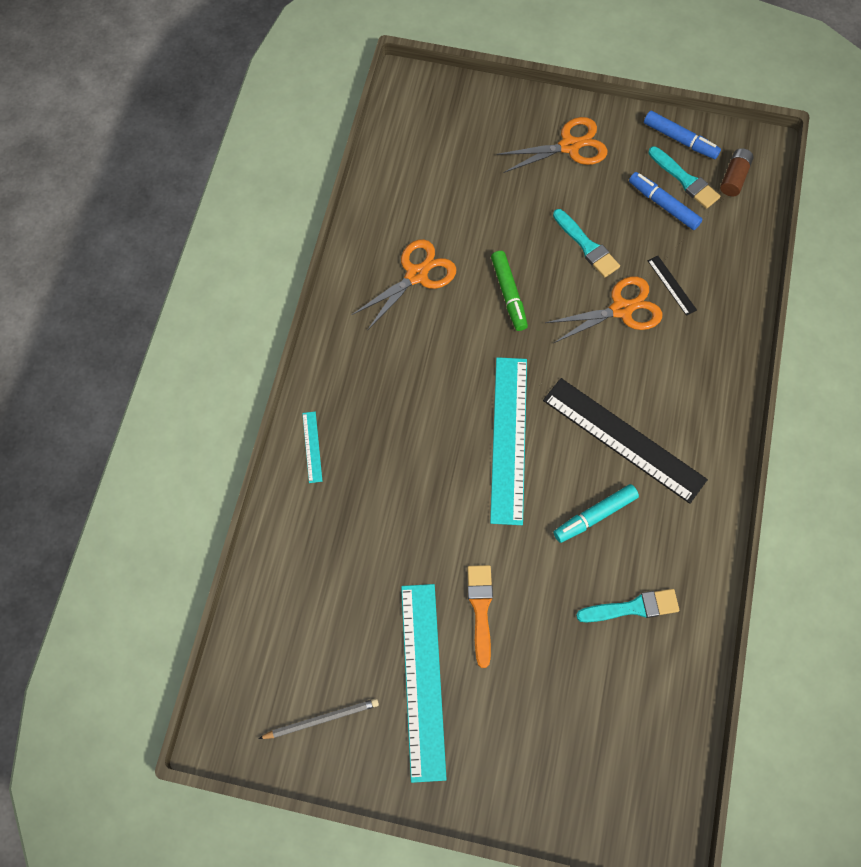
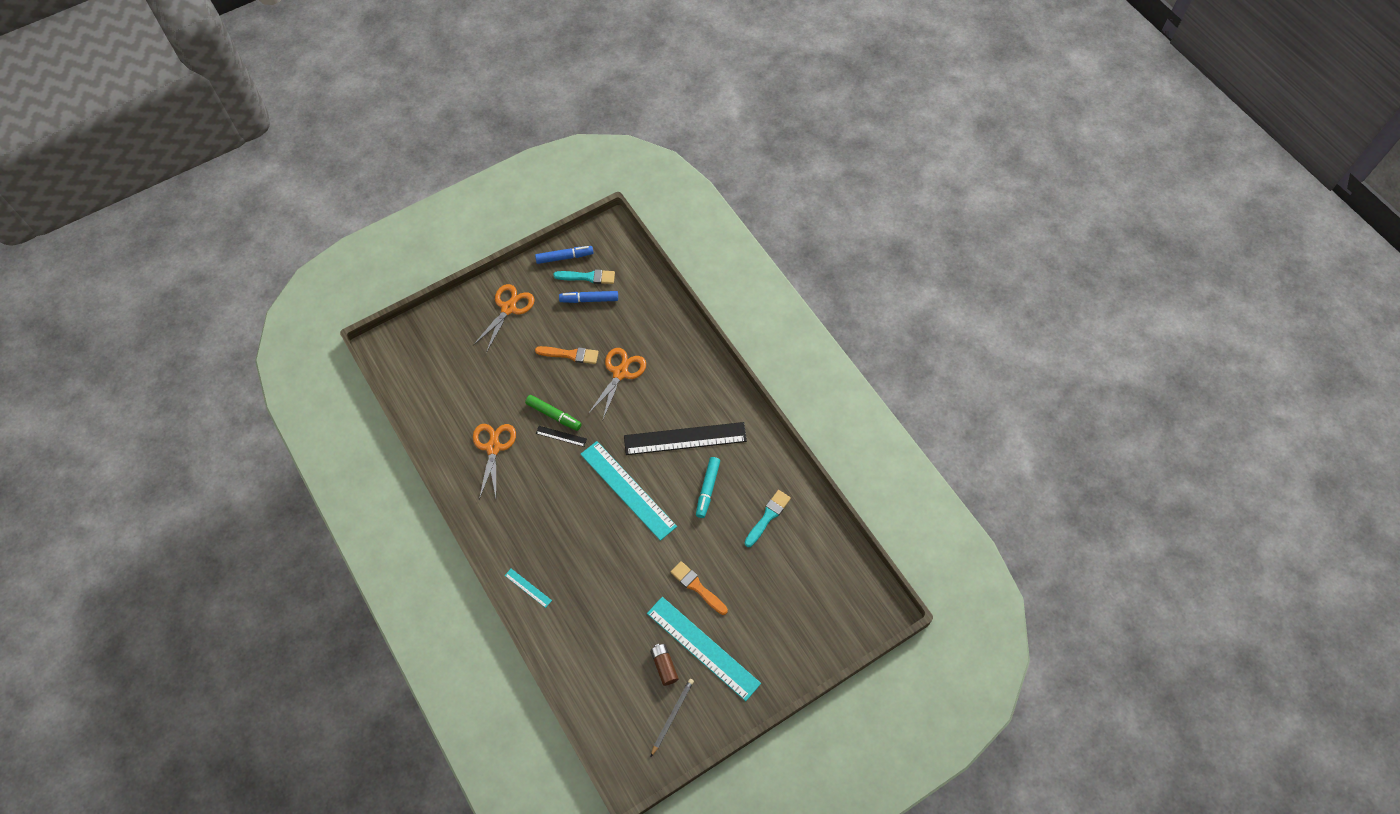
camera: 45 degrees left, 5 degrees down
(587, 246) = (570, 354): turquoise brush -> orange brush
(671, 285) = (633, 338): black ruler -> black ruler (561, 436)
(734, 177) = (612, 255): brown battery -> brown battery (664, 666)

